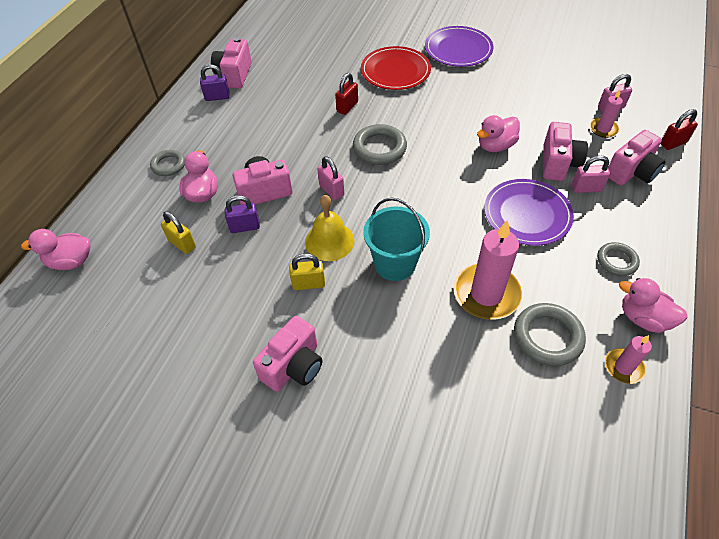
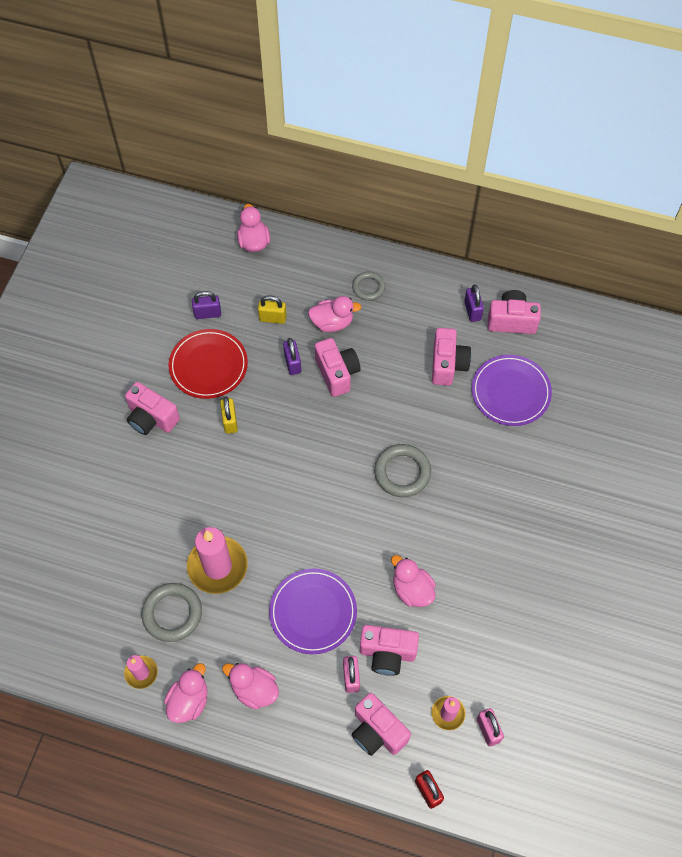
camera: 85 degrees right, 10 degrees up
(157, 307) = (207, 313): none -> purple padlock
(182, 244) = (272, 318): yellow padlock -> yellow padlock turned 60 degrees clockwise
(270, 115) = (447, 364): none -> pink camera
(329, 241) = (277, 434): yellow bell -> none
(331, 190) = (340, 431): pink padlock -> none
(347, 107) = (466, 438): red padlock -> none
(395, 71) = (536, 486): red plate -> red plate (208, 365)
(395, 264) = (251, 490): turquoise bucket -> none
(458, 49) = (588, 558): purple plate -> purple plate (510, 392)
(616, 261) = (254, 690): grey ring -> pink duck

